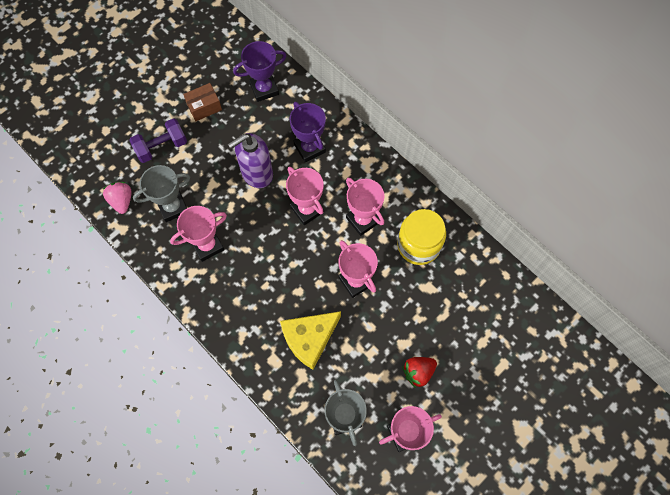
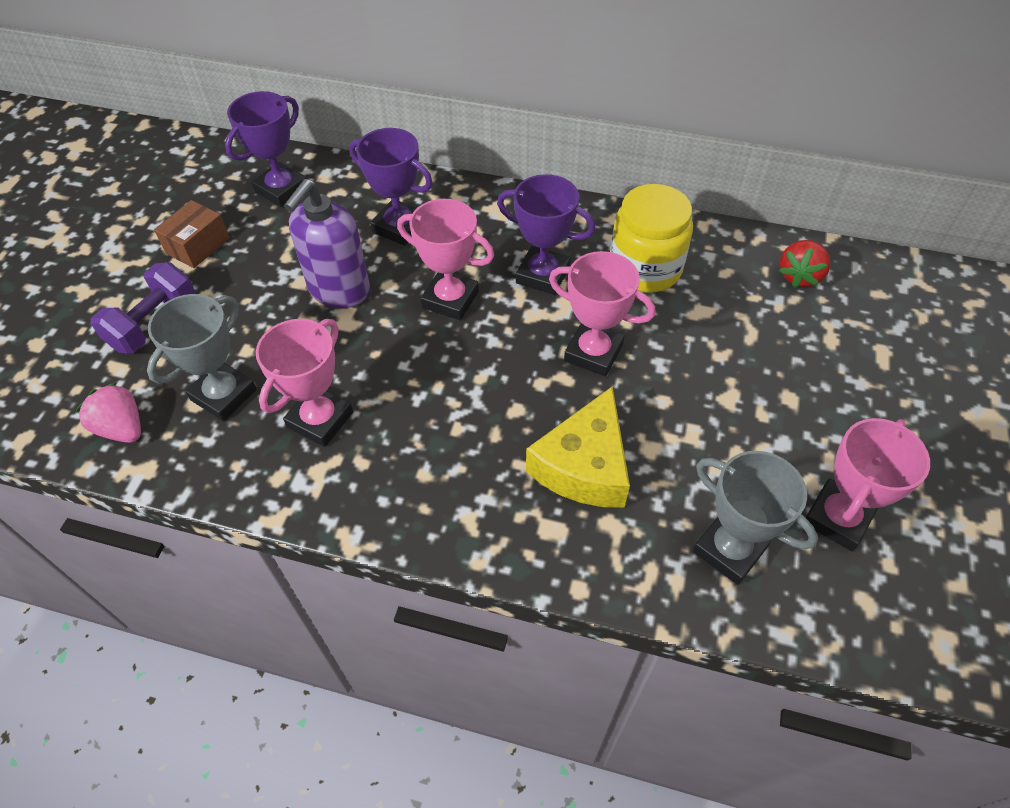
camera: 30 degrees left, 15 degrees down
(362, 220) = (542, 275): pink trophy -> purple trophy
(418, 372) = (781, 423): red strawberry -> red strawberry (799, 276)

